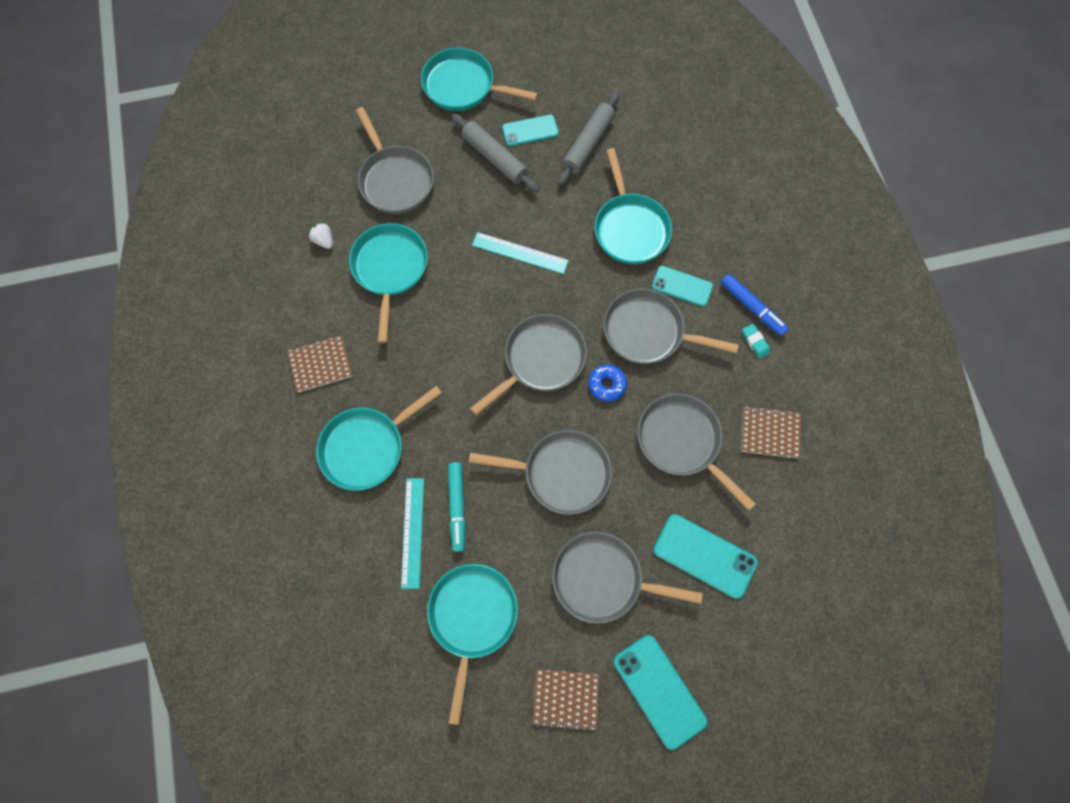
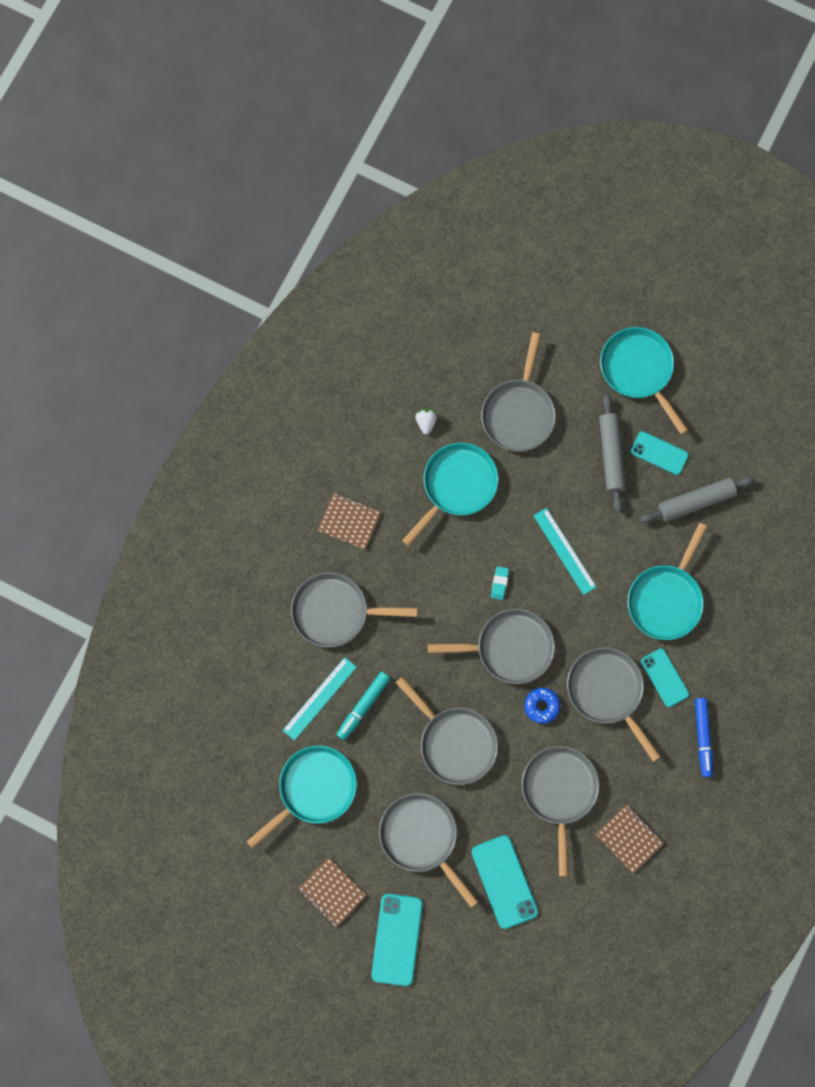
camera: 40 degrees right, 5 degrees up
(367, 447) = (335, 612): turquoise pan -> grey pan
(755, 342) = (680, 765): turquoise eraser -> turquoise eraser (499, 583)

